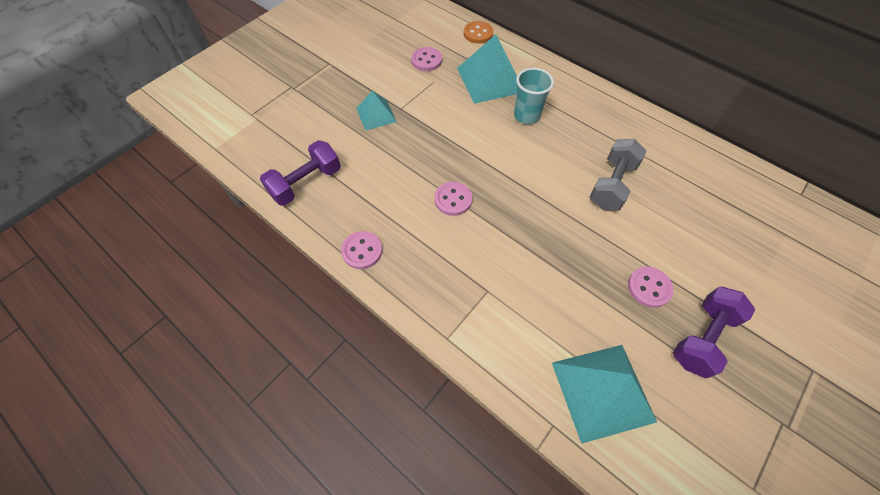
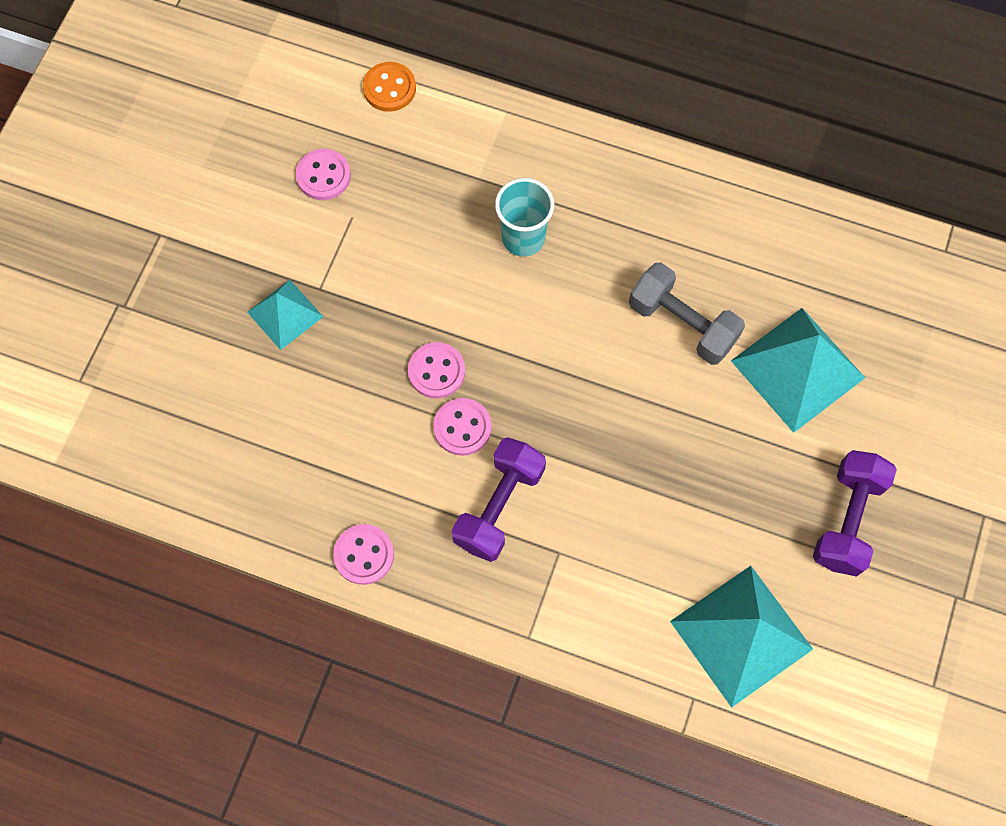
camera: 20 degrees left, 10 degrees up
(306, 183) = (231, 475): purple dumbbell -> purple dumbbell (499, 506)
(490, 79) = (442, 183): turquoise pyramid -> turquoise pyramid (797, 369)
(611, 184) = (682, 324): grey dumbbell -> grey dumbbell turned 60 degrees counterclockwise
(649, 287) = (768, 472): pink button -> pink button (436, 371)

